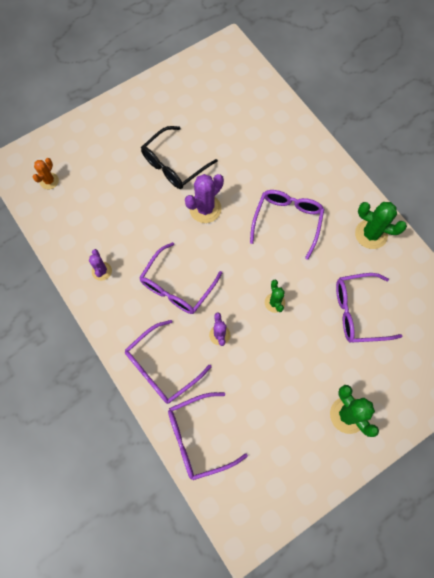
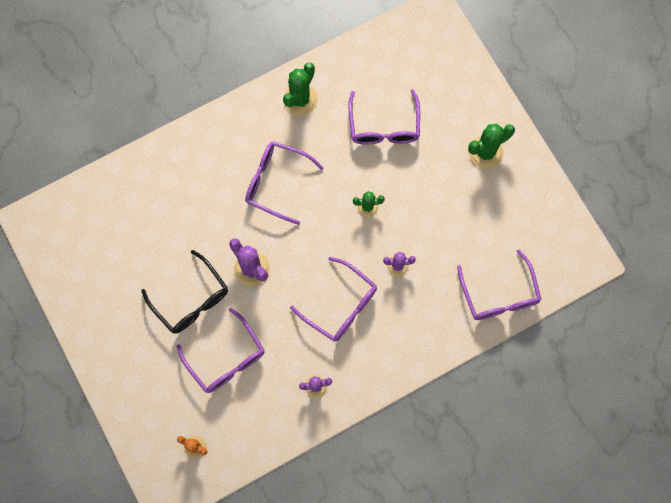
camera: 85 degrees left, 5 degrees up
(162, 367) = (427, 326): purple glasses -> purple glasses (226, 358)

